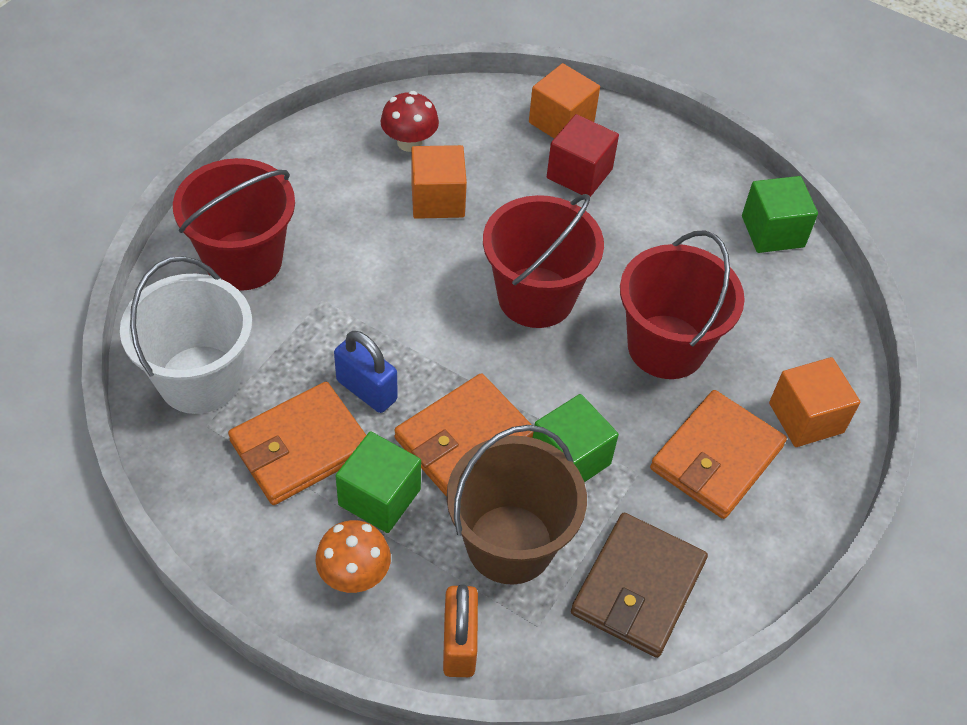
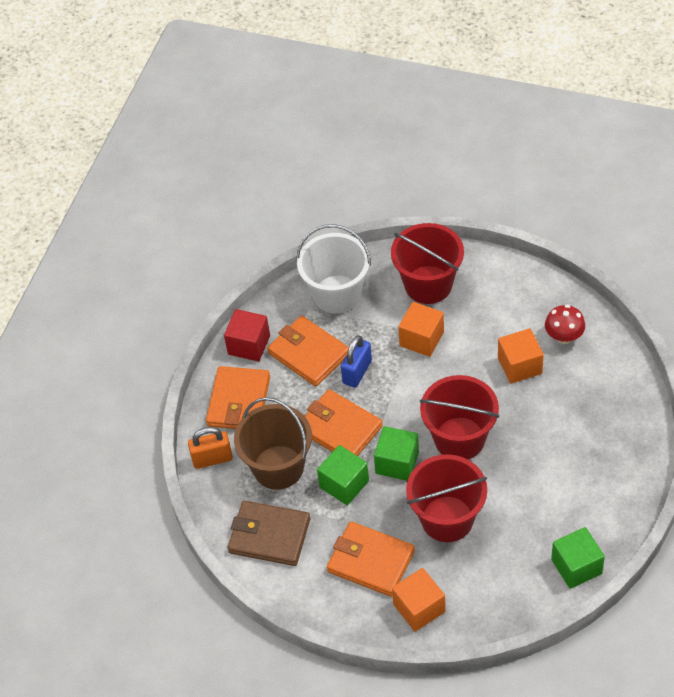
camera: 85 degrees right, 0 degrees up
(354, 574) = (239, 401): orange mushroom -> orange wallet
(379, 497) = (289, 399): green cube -> green cube (397, 463)
(561, 122) = (625, 417): orange cube -> orange cube (421, 339)
(579, 173) = (579, 439): red cube -> red cube (249, 345)

